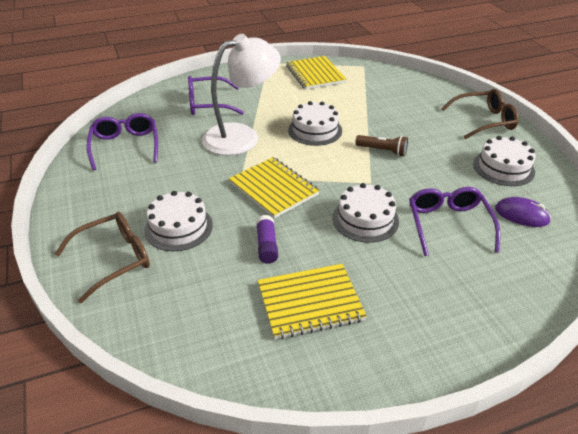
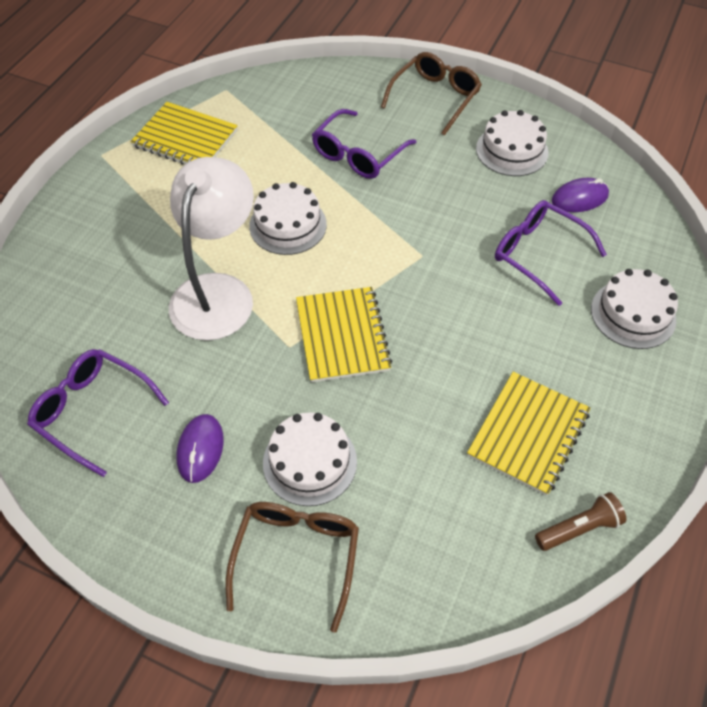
camera: 45 degrees left, 15 degrees up
(142, 188) = (200, 449): none -> purple mouse
(208, 104) = (111, 273): purple glasses -> purple glasses (358, 154)
(266, 245) = (420, 408): purple glue stick -> none
(273, 189) = (342, 336): yellow notebook -> yellow notebook turned 75 degrees clockwise
(365, 219) = (468, 304): white cake -> white cake (633, 314)
(382, 151) = (387, 205): brown flashlight -> brown flashlight (579, 528)

